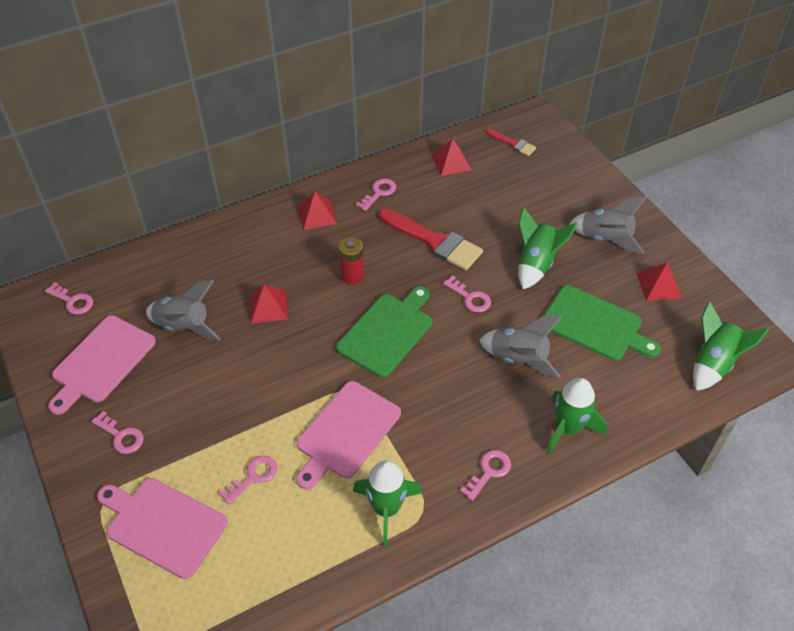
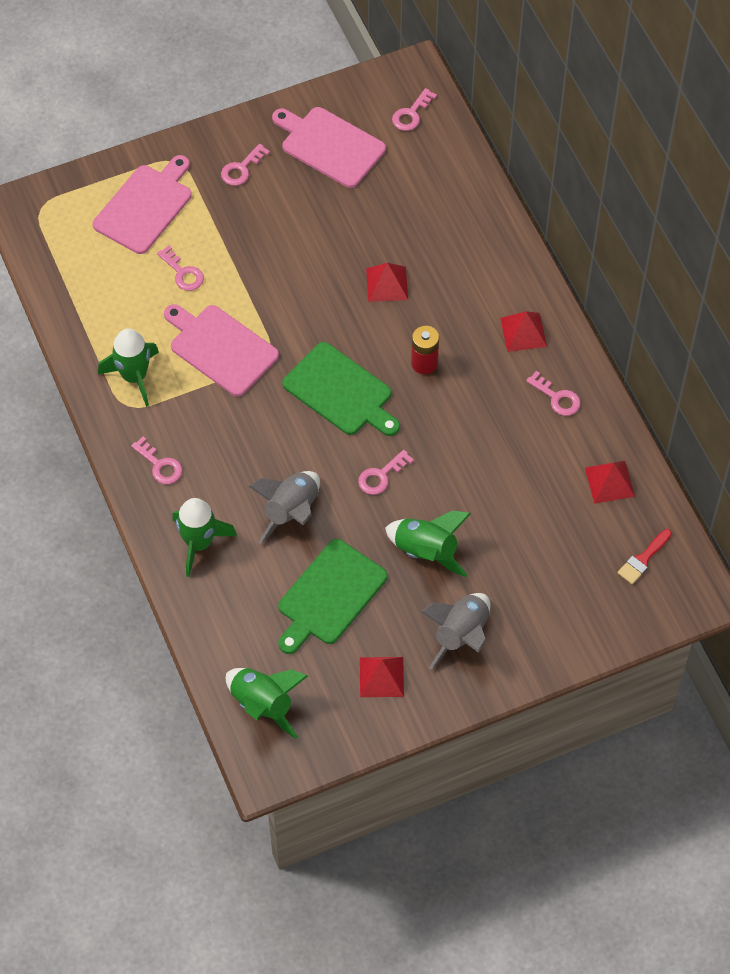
camera: 95 degrees right, 10 degrees up
(184, 326) = (368, 210): grey rocket -> none
(434, 241) = (471, 449): red brush -> none

